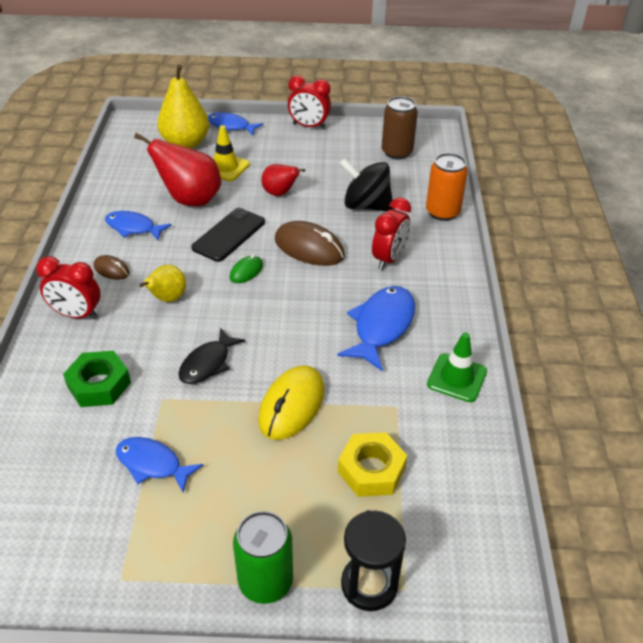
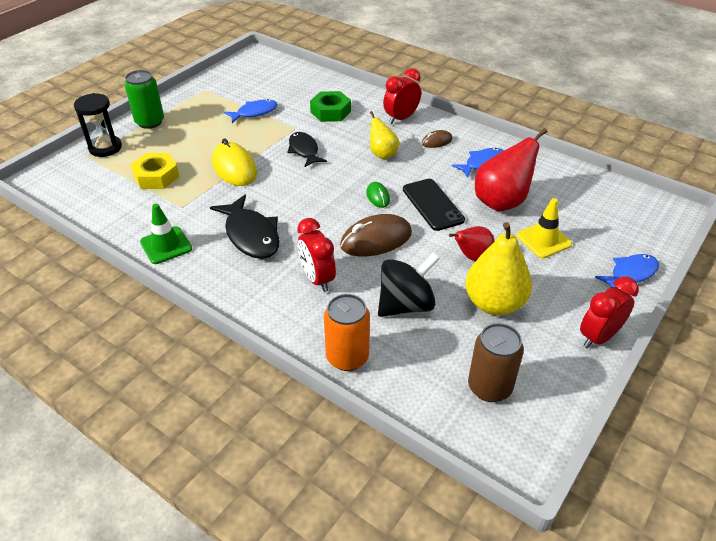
camera: 125 degrees right, 0 degrees up
(185, 143) = (607, 230): yellow pear -> yellow pear (494, 303)
(381, 326) = (251, 235): blue fish -> black fish

